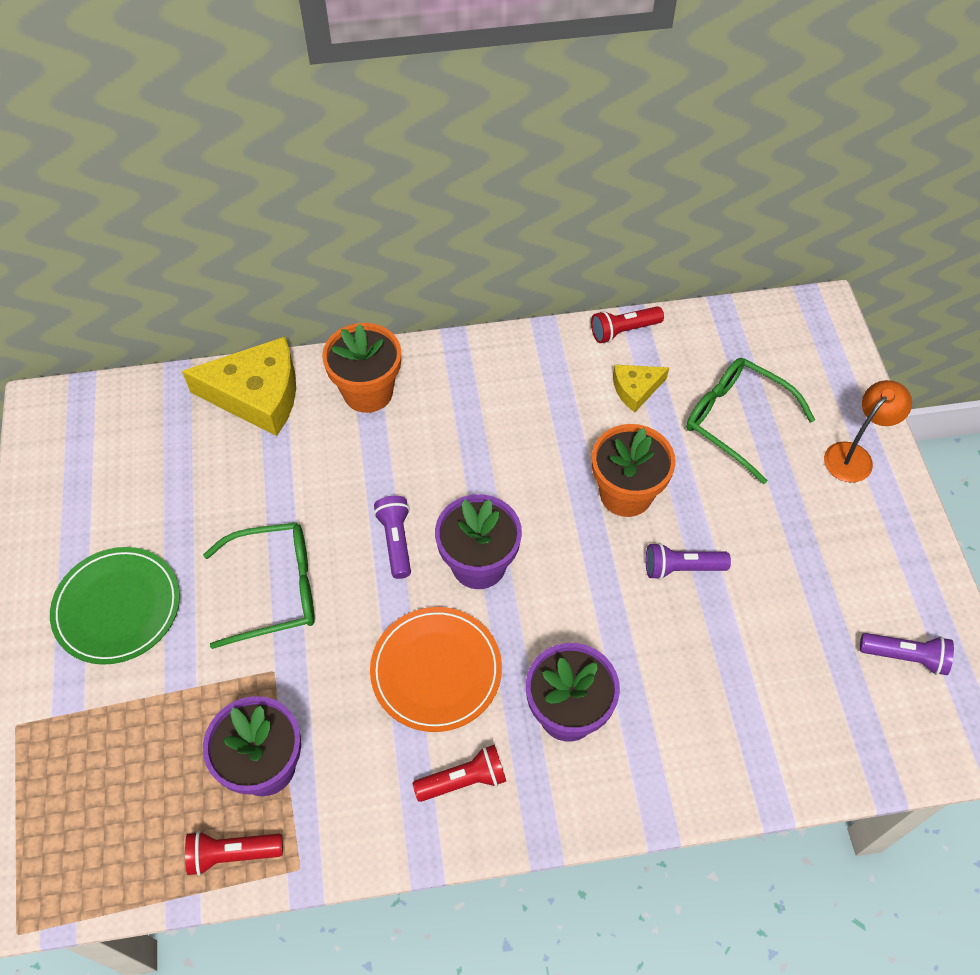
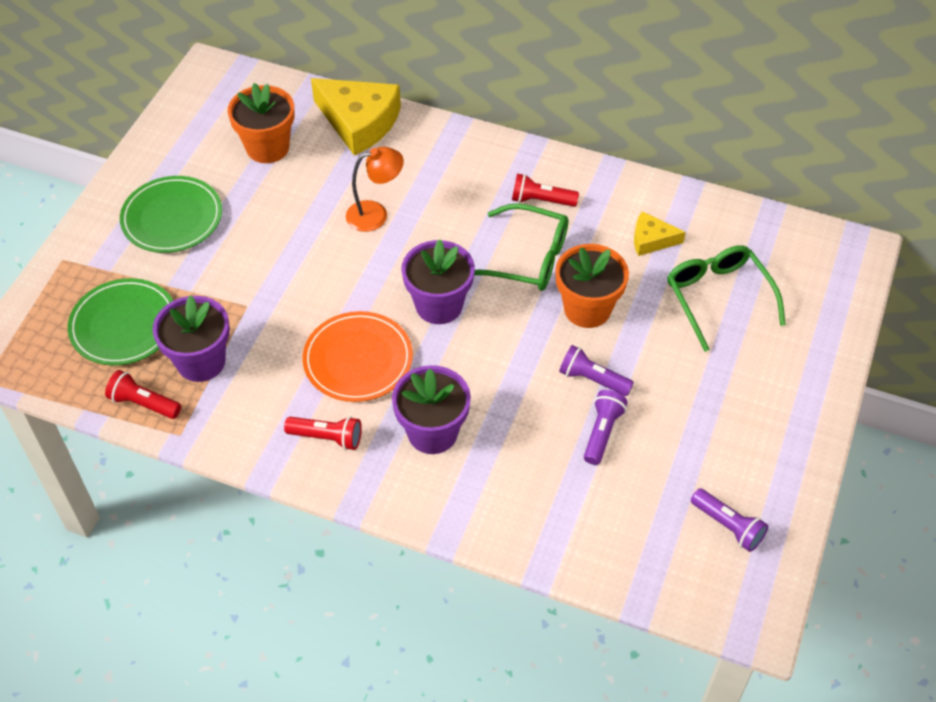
camera: 30 degrees right, 5 degrees down
(145, 769) = (124, 325): none -> green plate
(276, 589) = (284, 255): green glasses -> green glasses (528, 258)
(368, 392) = (441, 154): orange flower pot -> orange flower pot (267, 147)
(396, 541) = (390, 262): purple flashlight -> purple flashlight (602, 432)
(623, 331) = (673, 194): red flashlight -> red flashlight (541, 200)
(854, 455) = (800, 366): orange lamp -> orange lamp (375, 214)

